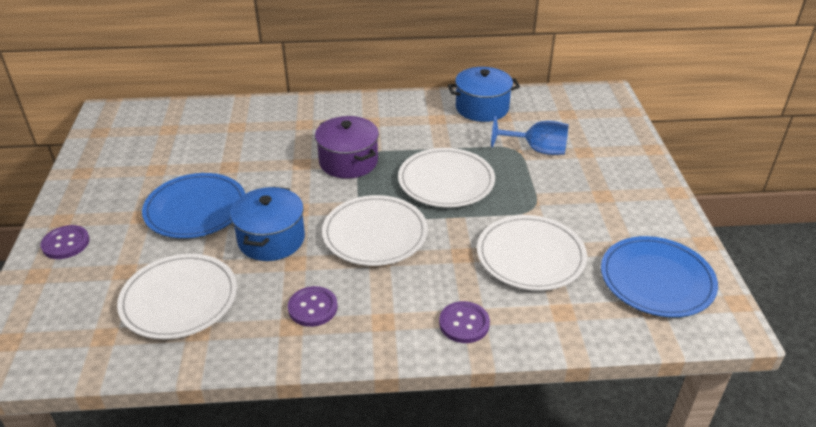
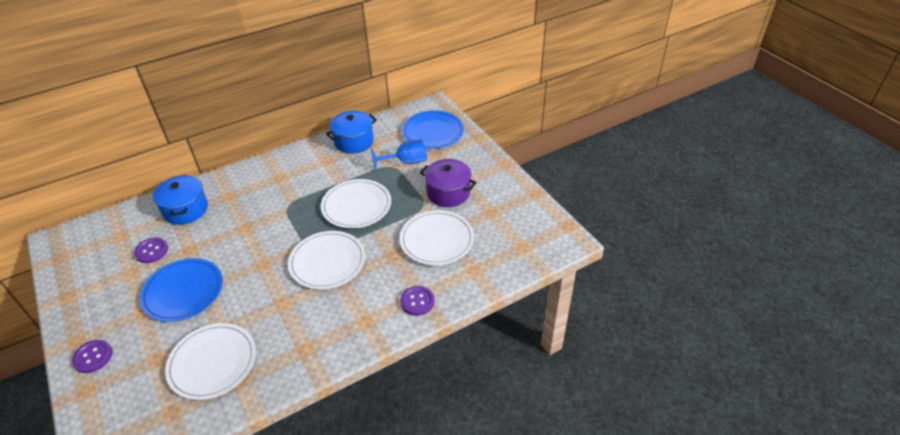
camera: 25 degrees left, 5 degrees up
(271, 239) = (255, 293): blue pot -> blue pot (185, 210)
(312, 308) = (313, 330): purple button -> purple button (151, 251)
(348, 162) = (279, 215): purple pot -> purple pot (448, 193)
(657, 279) = (518, 228): blue plate -> blue plate (433, 132)

